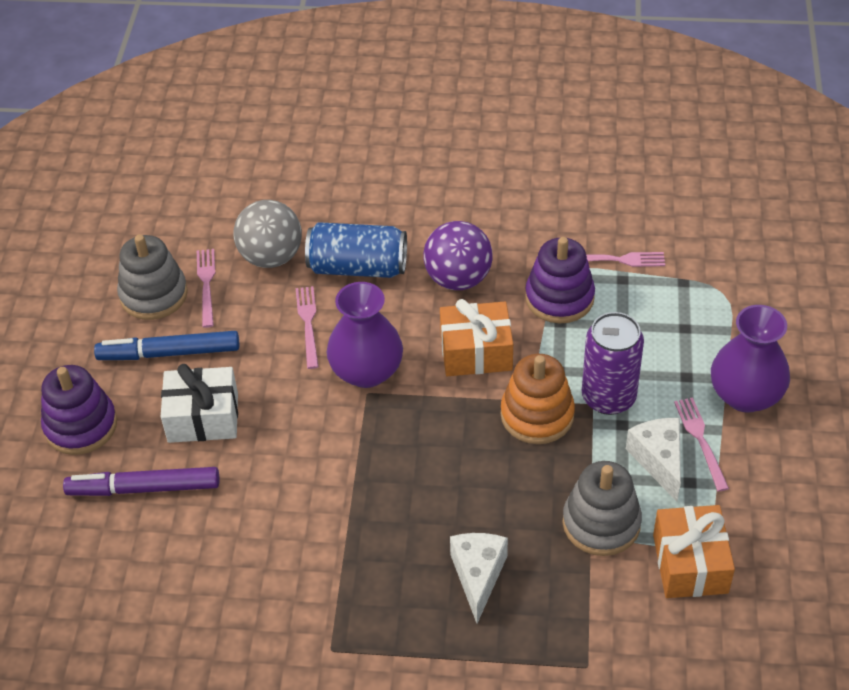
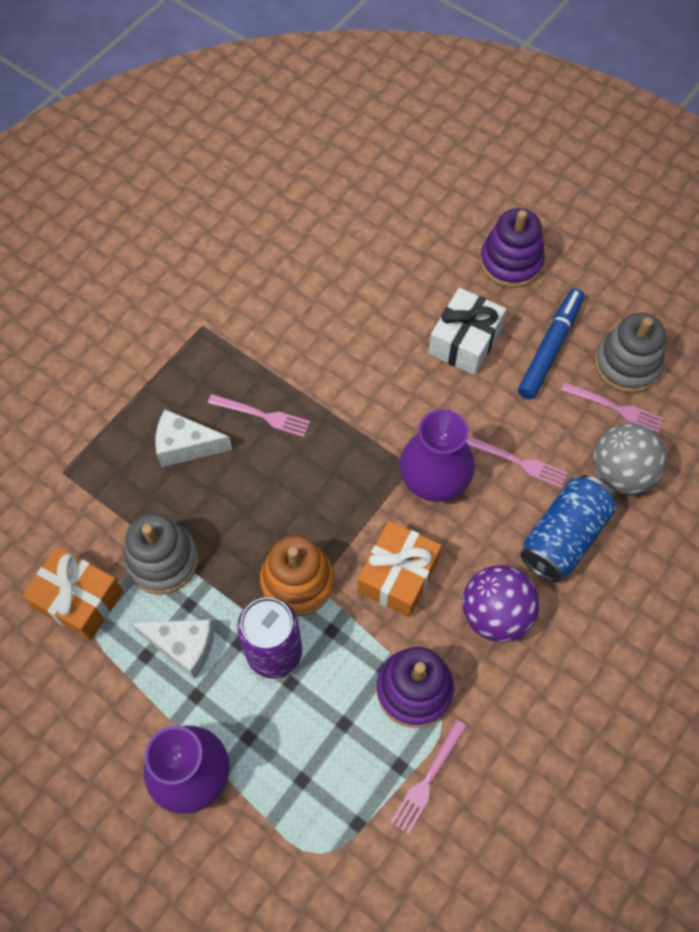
camera: 120 degrees right, 15 degrees up
(144, 488) = (422, 277): purple marker -> none
(478, 576) = (186, 446): white cheese -> white cheese turned 150 degrees clockwise
(700, 440) = (177, 697): pink fork -> pink fork (262, 416)

